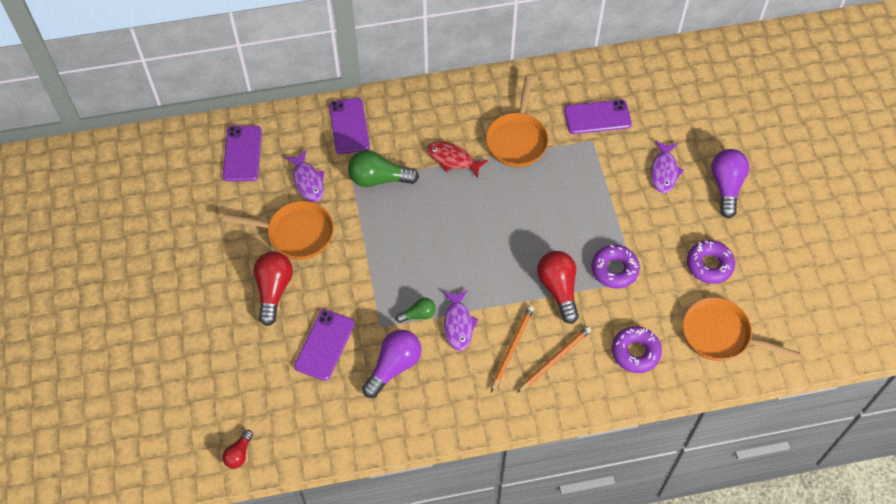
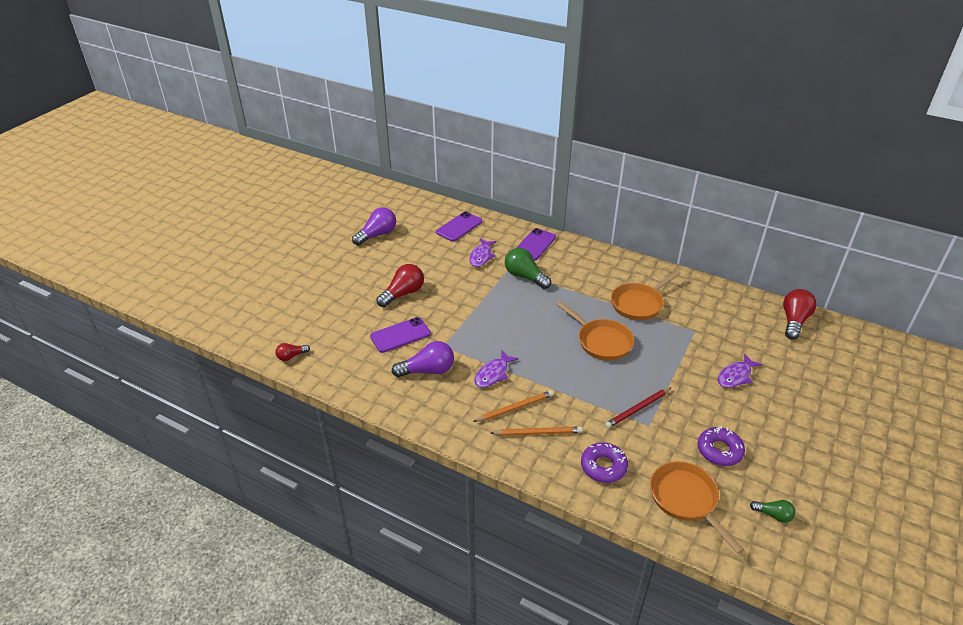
camera: 40 degrees right, 20 degrees down
(295, 233) = (446, 275): orange pan -> orange pan (601, 341)
(418, 315) = (473, 354): green light bulb -> green light bulb (773, 515)
(452, 159) = (583, 291): red fish -> none
(558, 289) = (583, 396): red light bulb -> red light bulb (794, 321)
(597, 117) = (711, 321): purple phone -> none
(614, 269) = (637, 409): purple donut -> red pencil
(726, 187) = (781, 412): purple light bulb -> purple light bulb (377, 235)

